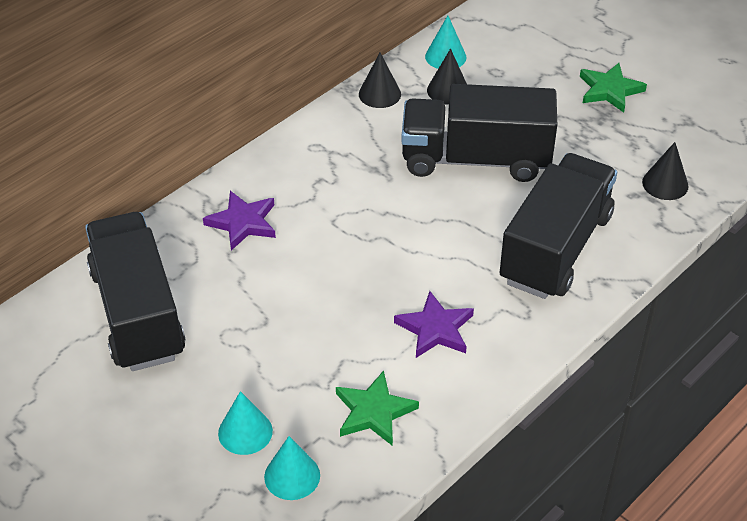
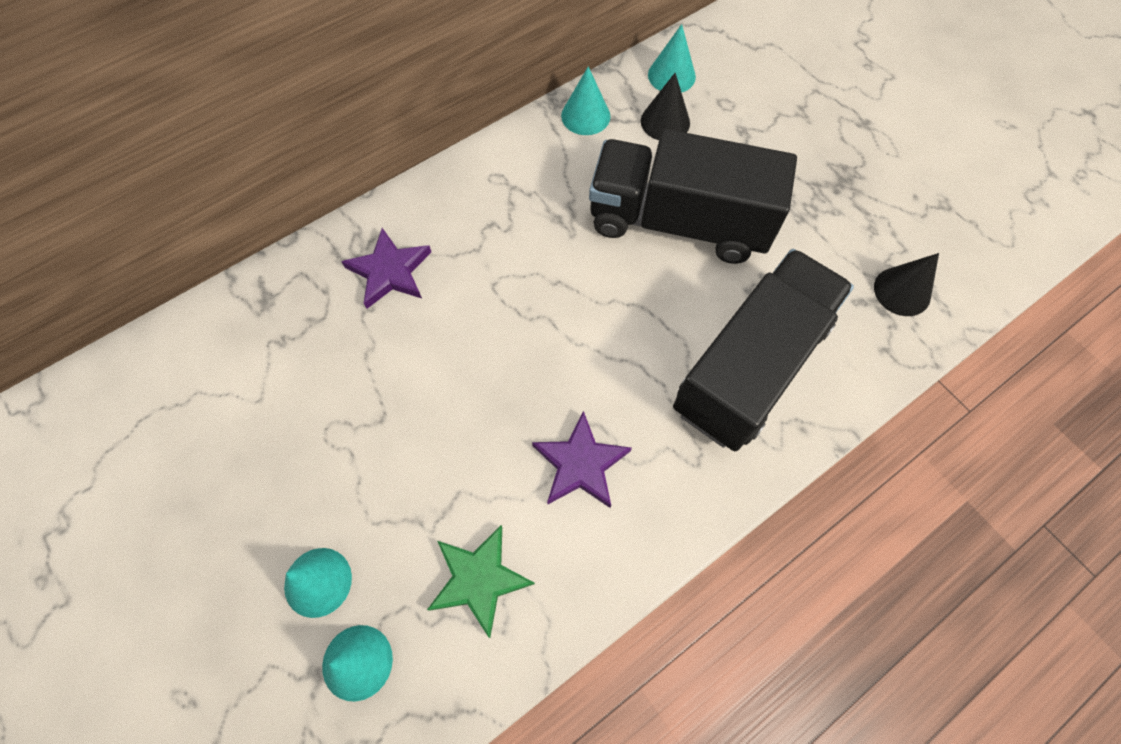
camera: 10 degrees right, 20 degrees up
(137, 313) = (238, 381): black truck -> none
(379, 94) = (585, 116): black cone -> turquoise cone
(609, 90) = (856, 147): green star -> none

